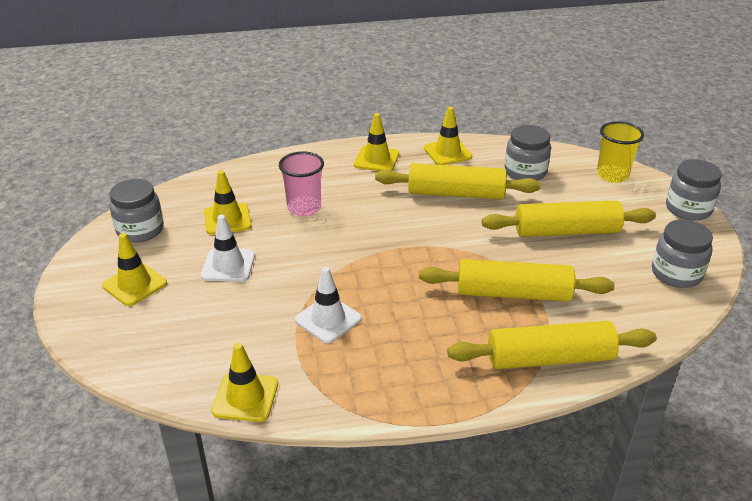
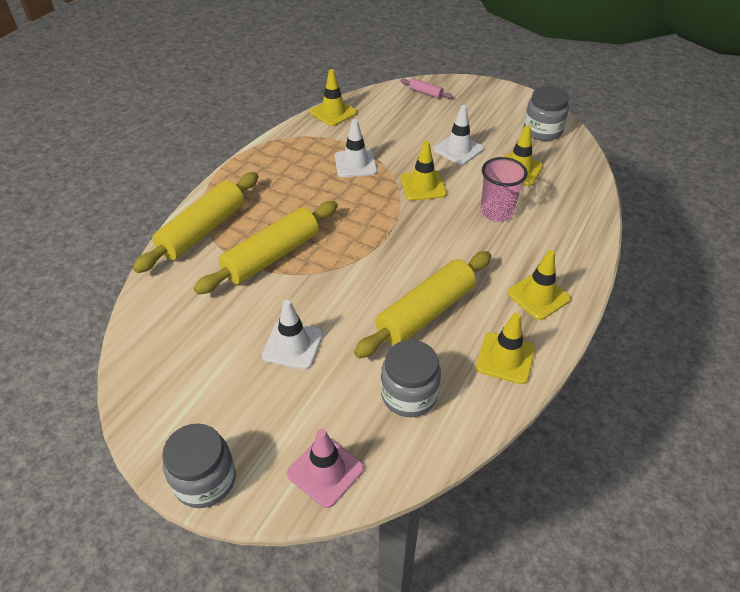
camera: 130 degrees right, 10 degrees up
(125, 342) = (425, 93): none -> pink rolling pin
(134, 284) = (478, 111): yellow traffic cone -> yellow traffic cone (423, 186)
(566, 231) = (293, 345): yellow rolling pin -> white traffic cone
(612, 175) = (325, 471): yellow cup -> pink traffic cone
(676, 273) = (163, 371): grey jar -> none

